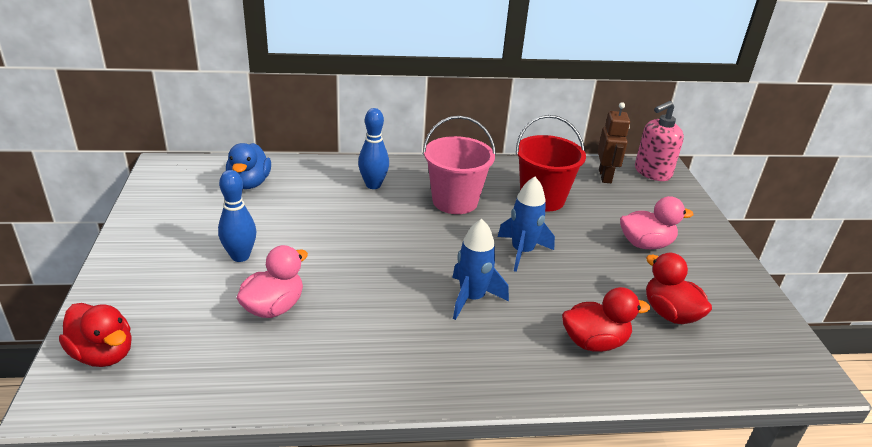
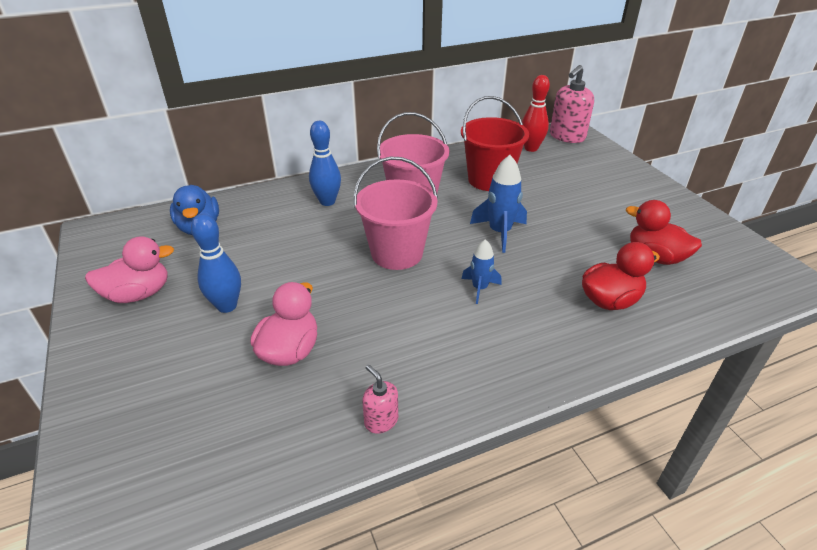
camera: 15 degrees left, 5 degrees up
(103, 354) = (119, 459): red duck -> none
(320, 385) = (381, 420): none -> pink soap dispenser
(412, 247) = (397, 253): none -> pink bucket
(472, 298) = (479, 288): blue rocket -> blue rocket, size x0.62
(605, 176) = (531, 148): brown robot -> red bowling pin
(645, 244) = (598, 200): pink duck -> pink duck (139, 294)

